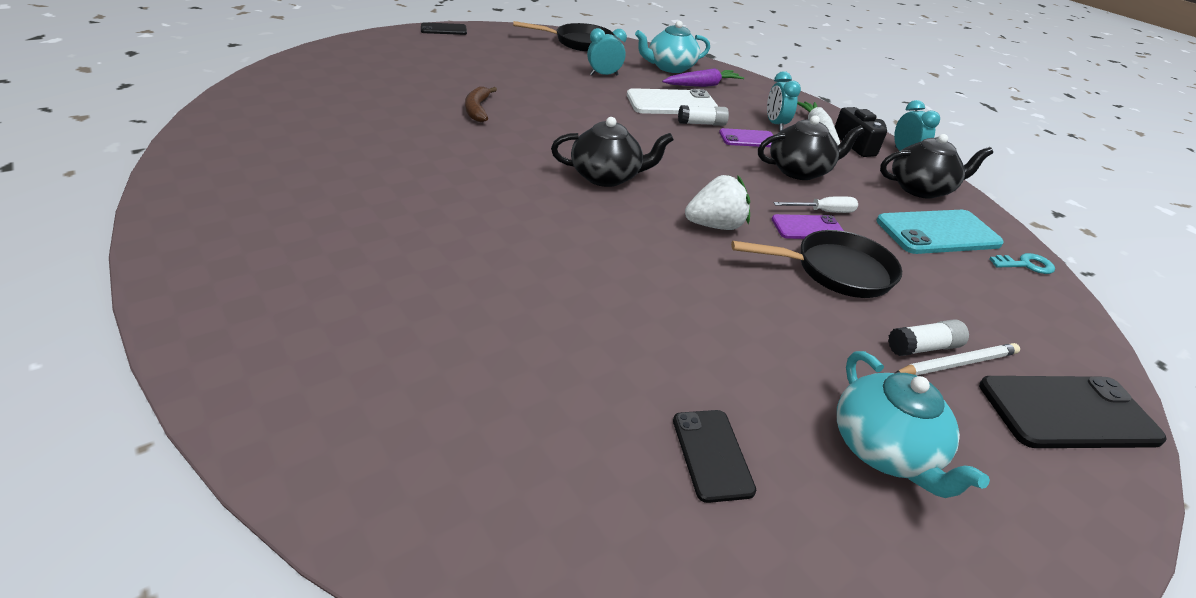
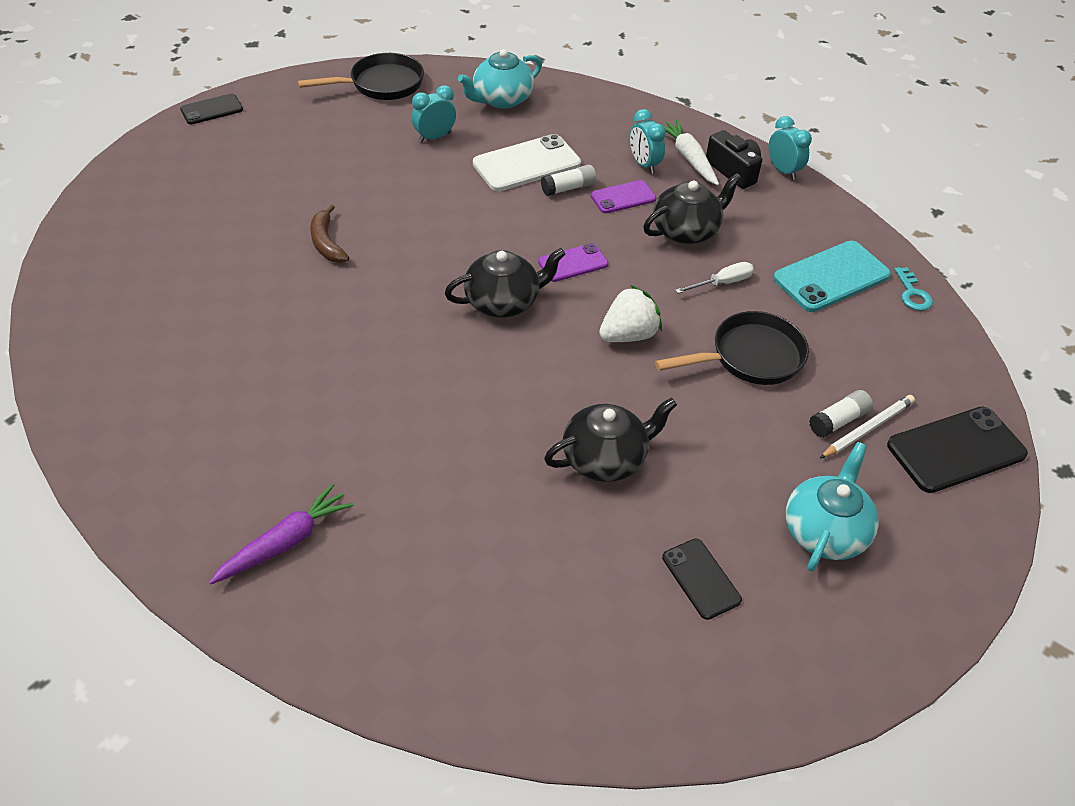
camera: 15 degrees left, 10 degrees up
(702, 85) = (548, 121): purple carrot -> purple carrot (285, 542)
(808, 228) = (713, 310): purple phone -> purple phone (573, 263)
(884, 449) = (824, 531): turquoise teapot -> turquoise teapot turned 120 degrees counterclockwise
(920, 189) = (806, 219): black teapot -> black teapot (605, 458)
(1025, 265) = (912, 293): turquoise key -> turquoise key turned 105 degrees clockwise

